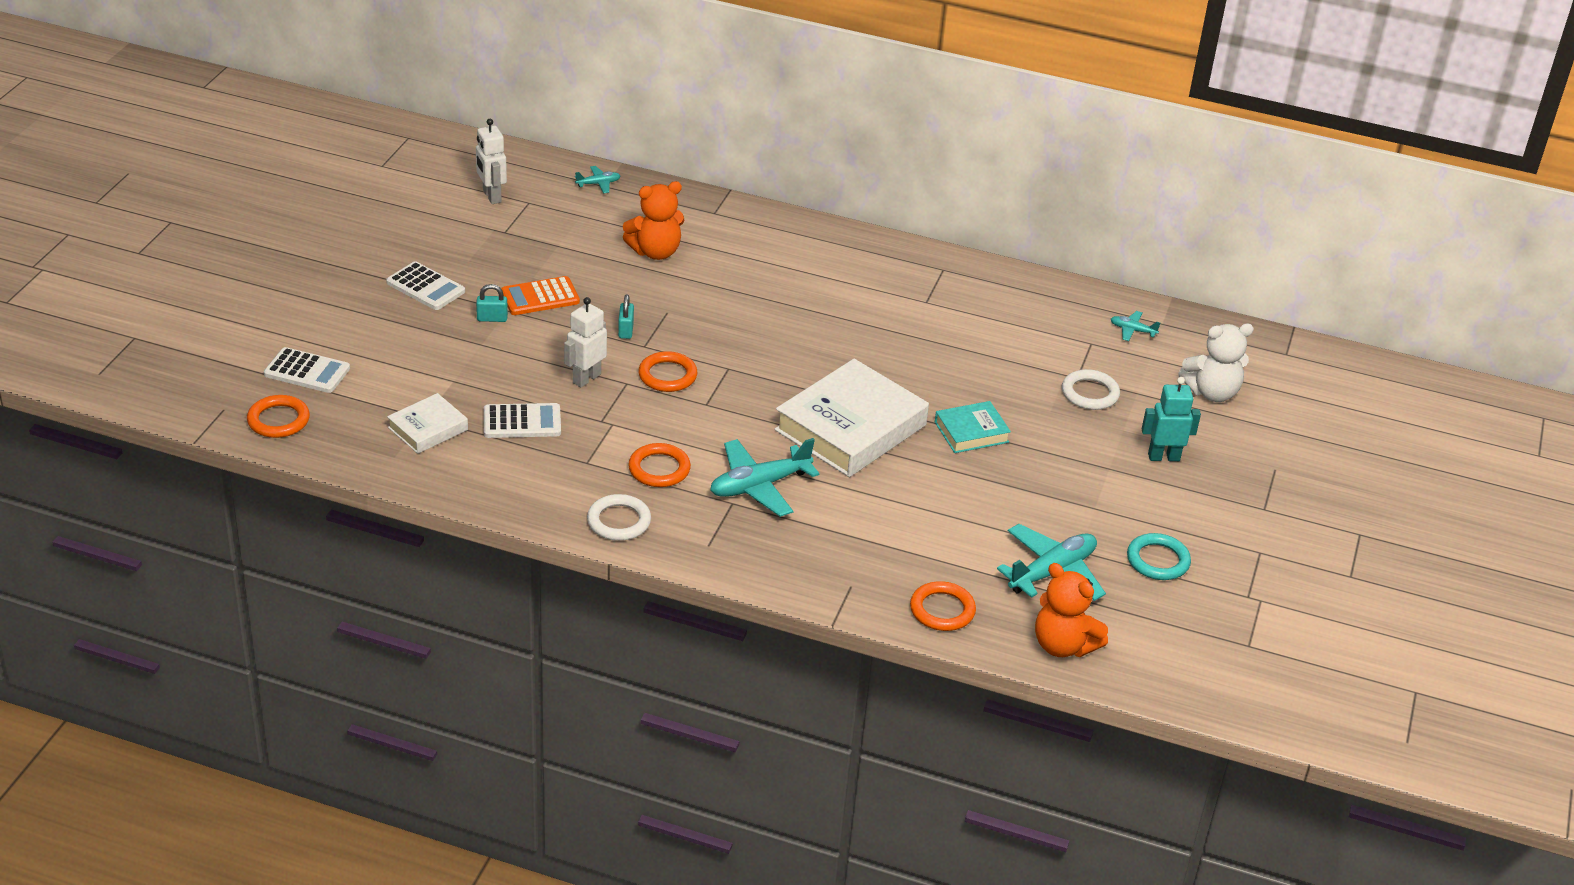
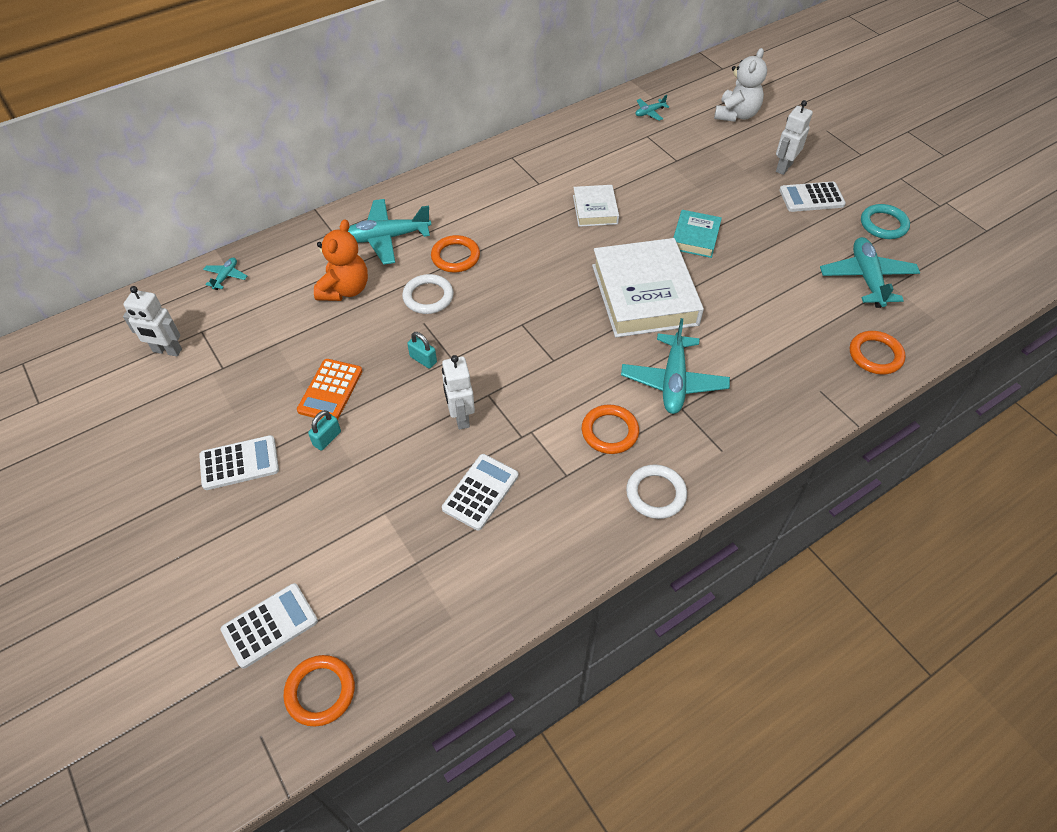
camera: 50 degrees left, 15 degrees up
(428, 429) = (434, 568): white book -> white book (595, 209)
(667, 375) = (500, 364): orange ring -> orange ring (455, 257)
(743, 245) = (387, 238): none -> turquoise plane
(1063, 645) = (944, 314): orange teddy bear -> none
(1090, 393) = (697, 163): white ring -> white ring (428, 297)
(1136, 493) = (811, 198): none -> white calculator
(1163, 457) = (783, 167): turquoise robot -> white robot

